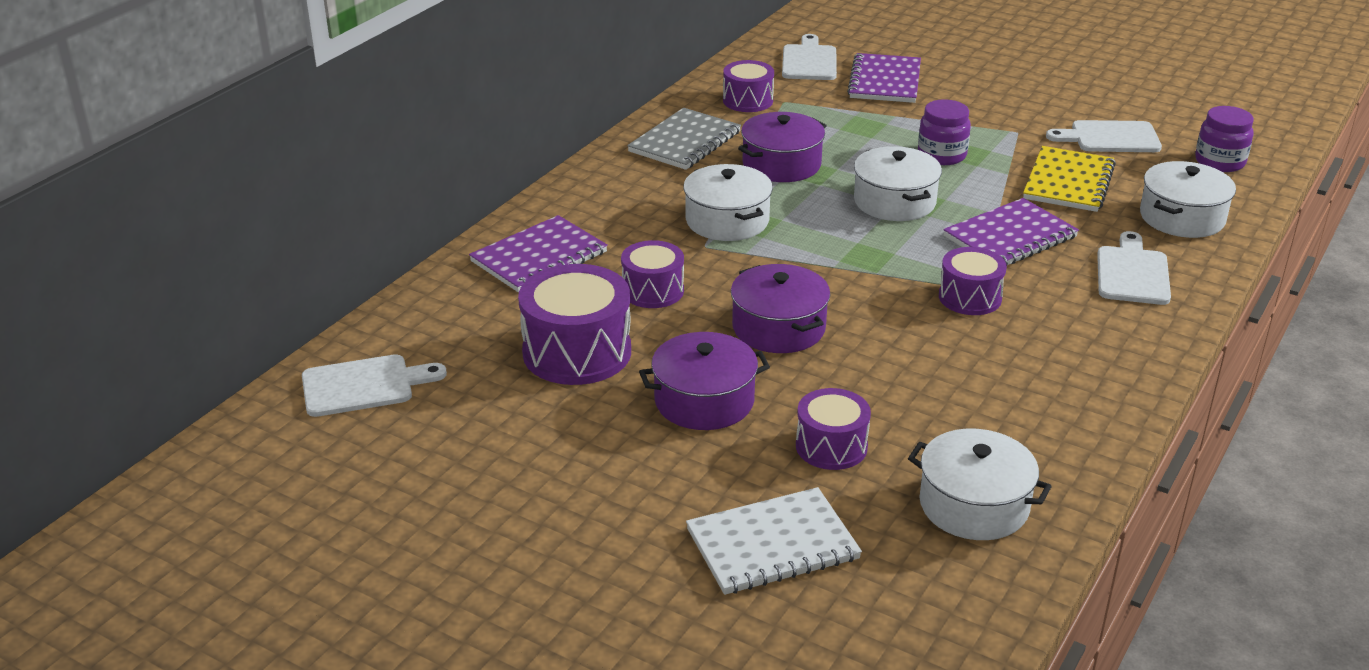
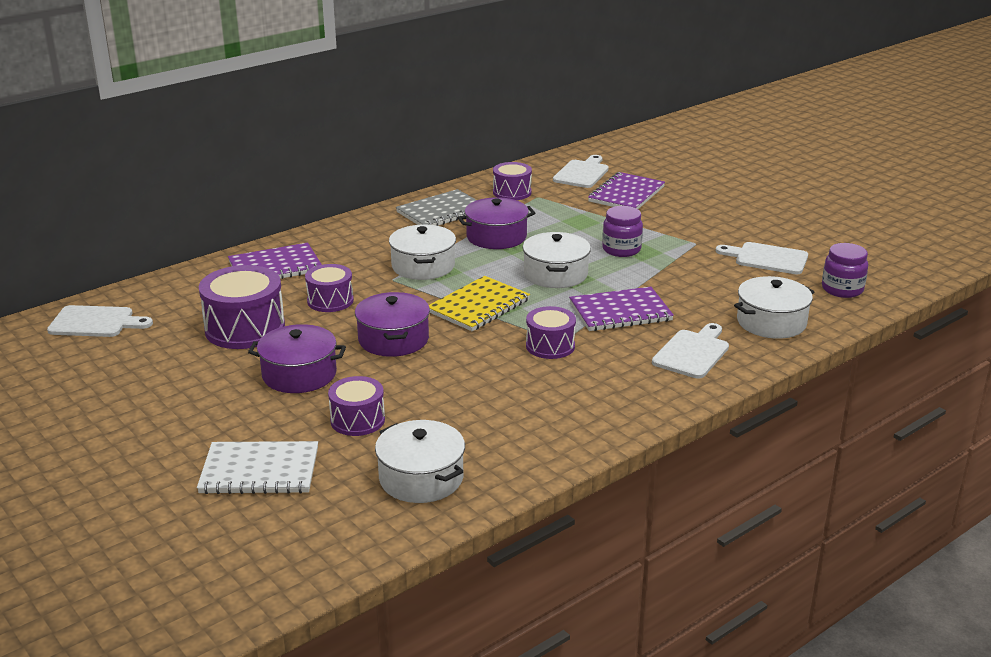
camera: 20 degrees right, 5 degrees down
(1068, 182) = (703, 283): yellow notebook -> yellow notebook (479, 306)

